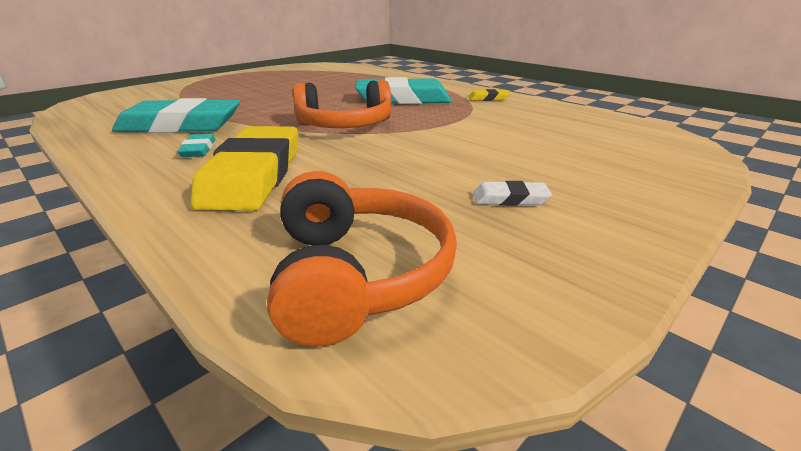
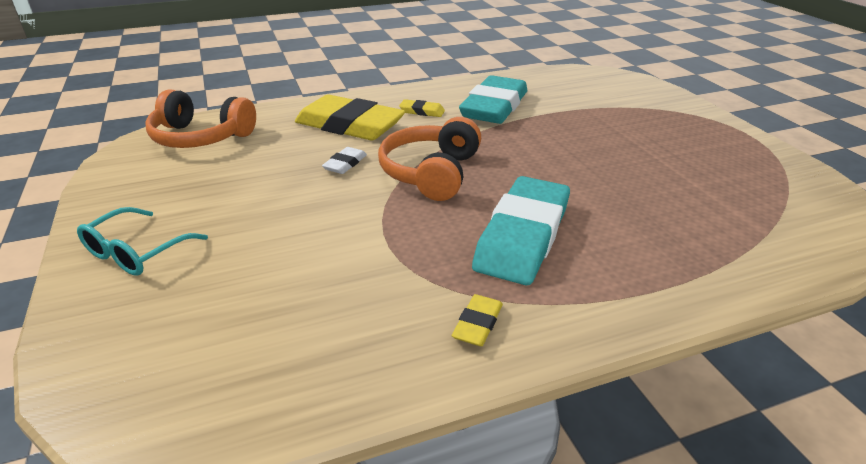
camera: 115 degrees right, 5 degrees up
(198, 149) = (422, 111): turquoise eraser -> yellow eraser
(510, 199) = (196, 202): white eraser -> white eraser (345, 164)
(611, 192) = (136, 252): none -> turquoise glasses

